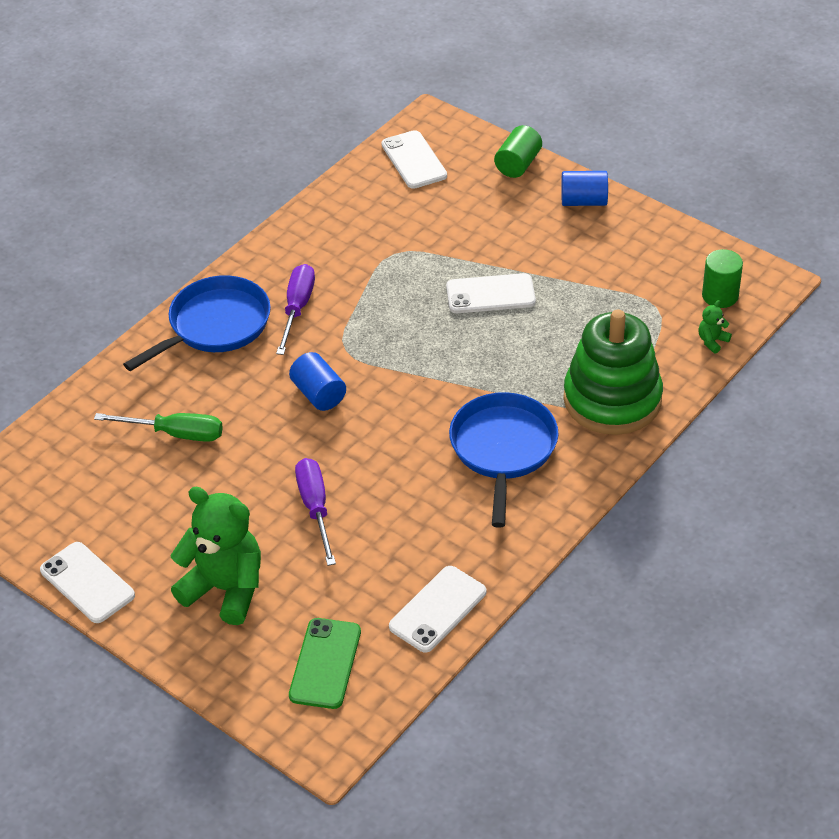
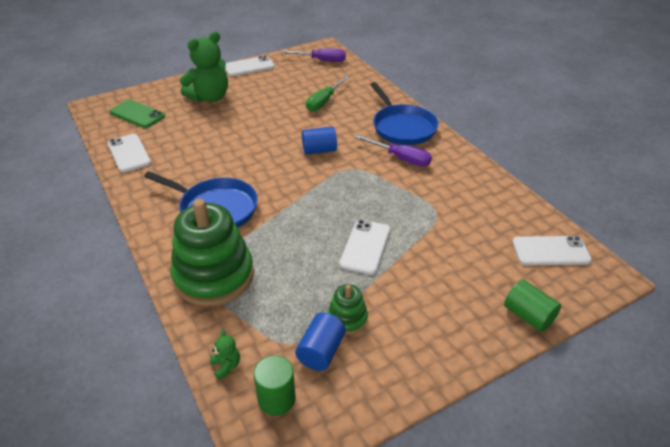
camera: 110 degrees right, 5 degrees down
(315, 508) = (234, 131): purple screwdriver -> purple screwdriver (321, 60)
(584, 201) = (458, 345): blue cylinder -> blue cylinder (321, 351)
(601, 279) = (347, 318): none -> green stacking toy

